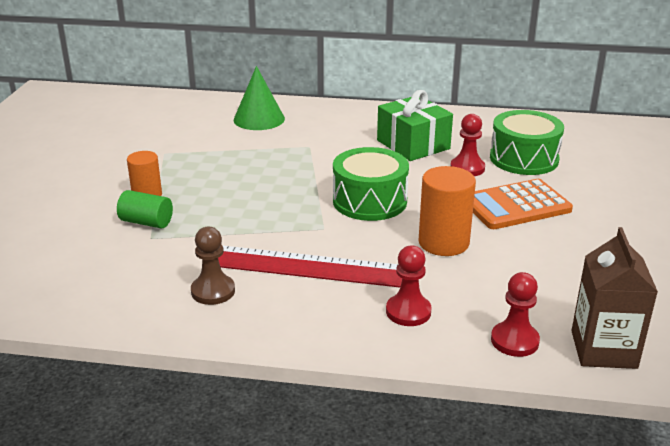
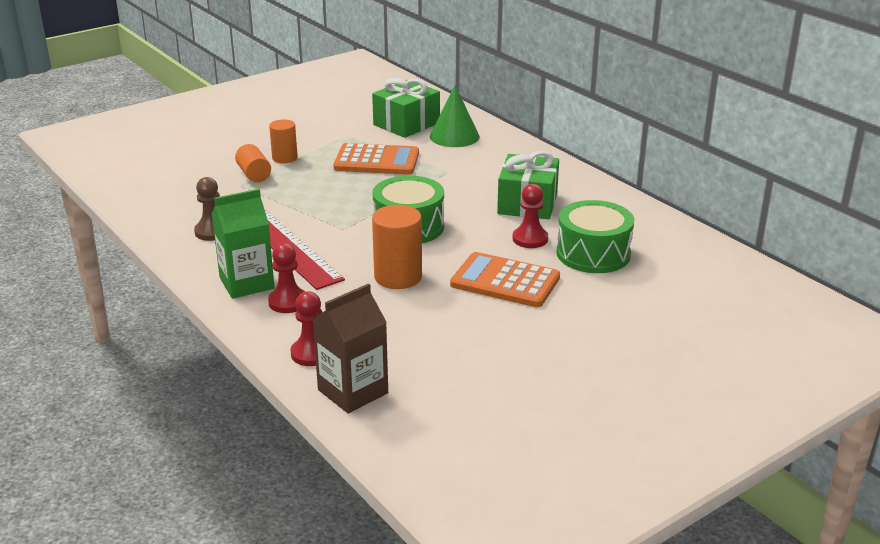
camera: 45 degrees right, 0 degrees up
(146, 222) = (254, 174): green cylinder -> orange cylinder
(199, 124) = (406, 124): none -> green gift
(236, 163) = (376, 161): none -> orange calculator
(341, 317) = (246, 283): none -> green carton

